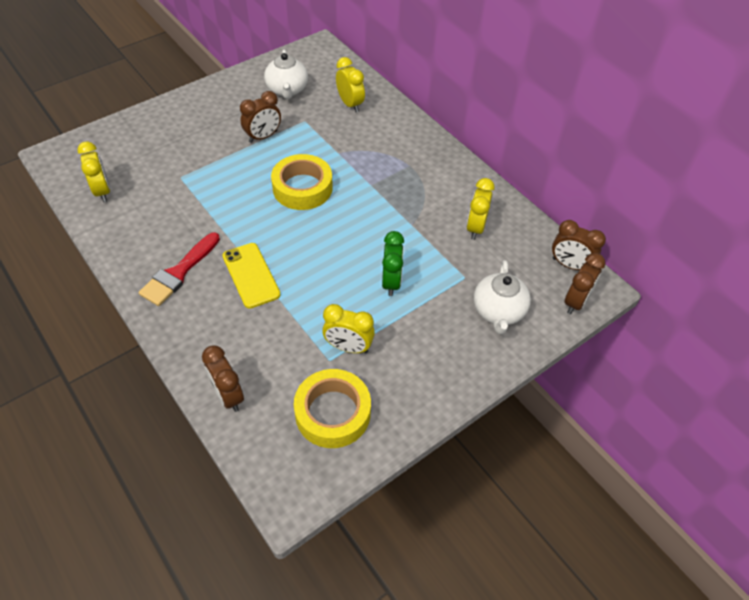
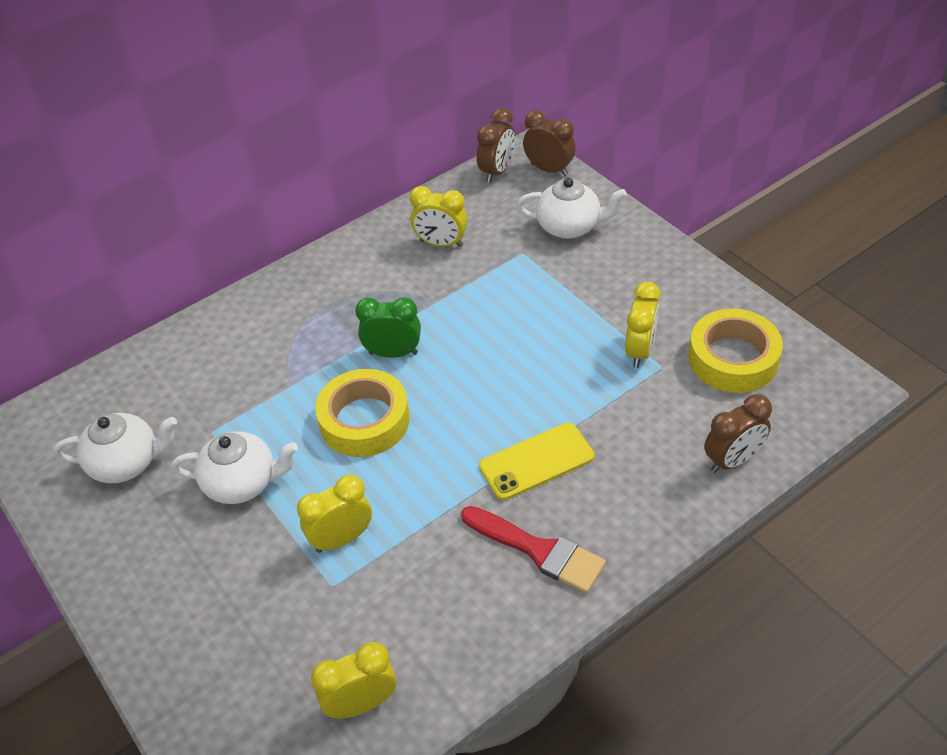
camera: 85 degrees left, 5 degrees down
(263, 136) = (243, 483): brown clock -> white teapot
(350, 104) = (179, 378): yellow clock -> yellow clock (342, 539)
(391, 282) = (535, 317): green clock -> green clock (393, 353)

